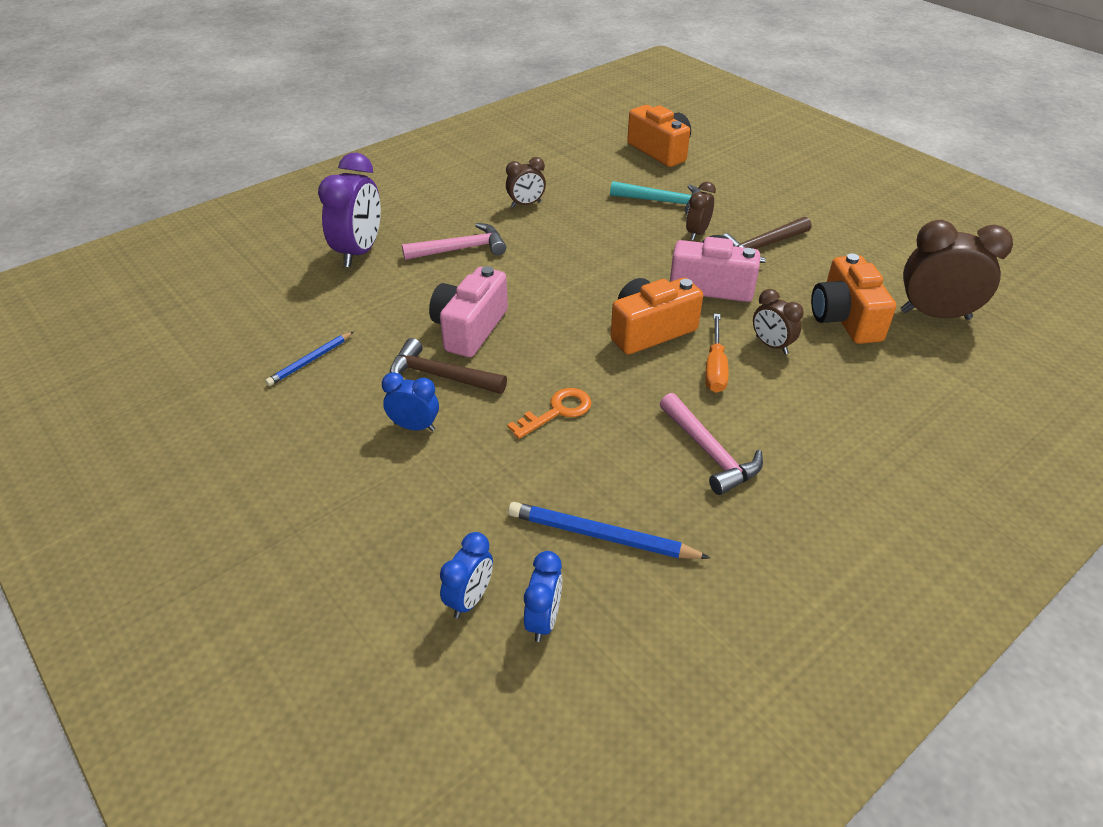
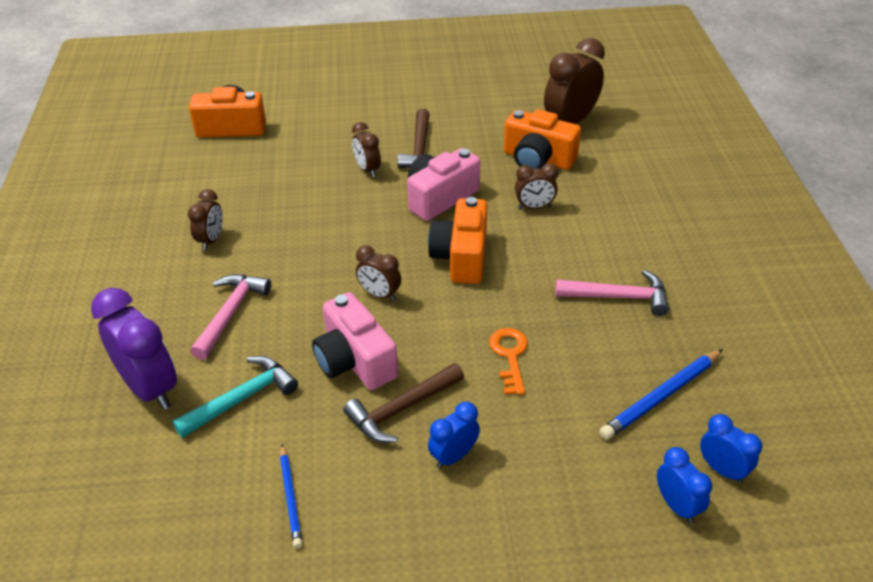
camera: 55 degrees left, 0 degrees up
(555, 307) = (379, 294): none -> brown clock
(663, 202) = (305, 164): turquoise hammer -> turquoise hammer (242, 398)
(715, 367) = (533, 247): orange screwdriver -> none

